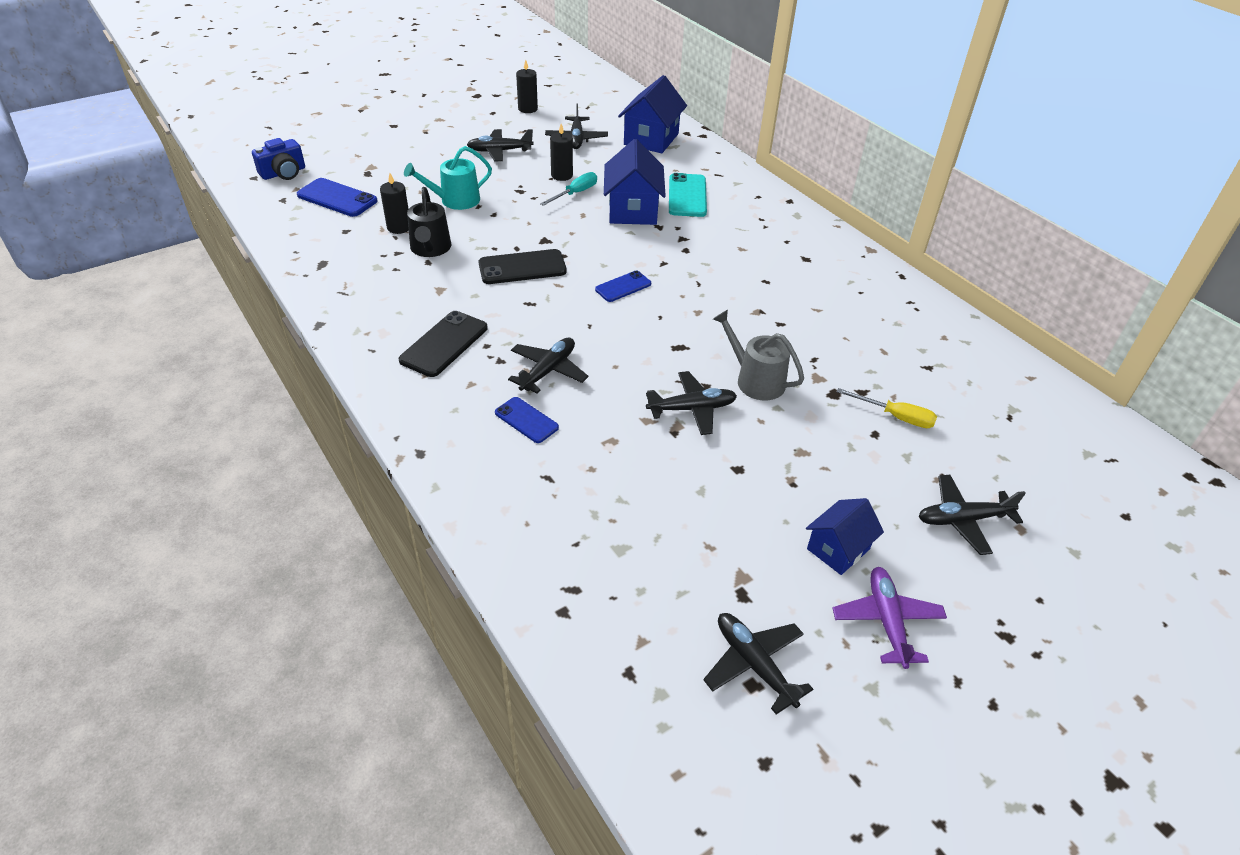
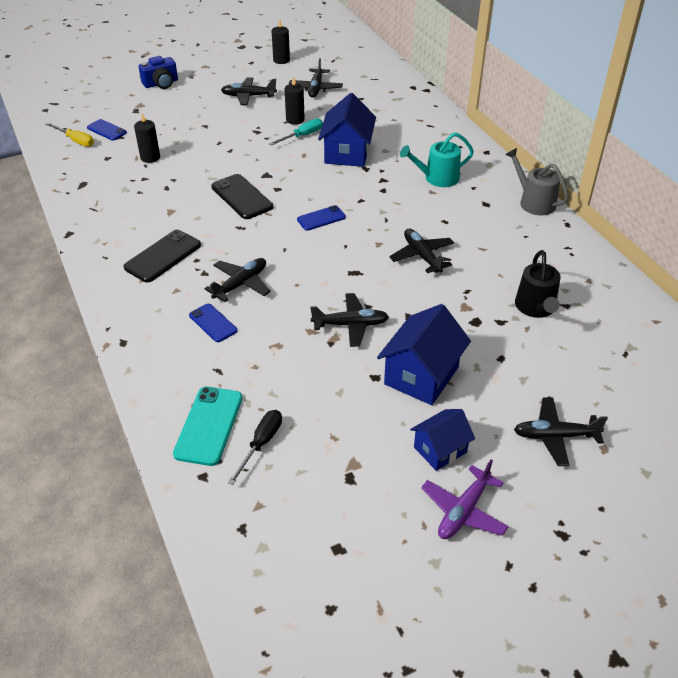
camera: 10 degrees right, 0 degrees up
(283, 173) = (69, 107): blue camera -> blue camera (161, 83)
(337, 198) = (107, 130): blue phone -> blue phone, size x0.63
(430, 249) = (171, 177): black watering can -> black watering can (536, 307)
(455, 200) = (201, 137): turquoise watering can -> turquoise watering can (437, 178)
(522, 267) = (242, 197): black phone -> black phone turned 60 degrees clockwise
(624, 563) = (261, 444): none -> black screwdriver
(651, 139) = (380, 91): blue house -> blue house (421, 375)
(687, 196) = (397, 143): turquoise phone -> turquoise phone (209, 425)
(754, 664) = (343, 533): black plane -> black plane (422, 256)
(755, 380) = (411, 305): grey watering can -> grey watering can (534, 202)
(886, 621) = (463, 511): purple plane -> purple plane turned 150 degrees counterclockwise
(895, 416) = (523, 345): yellow screwdriver -> yellow screwdriver (75, 140)

